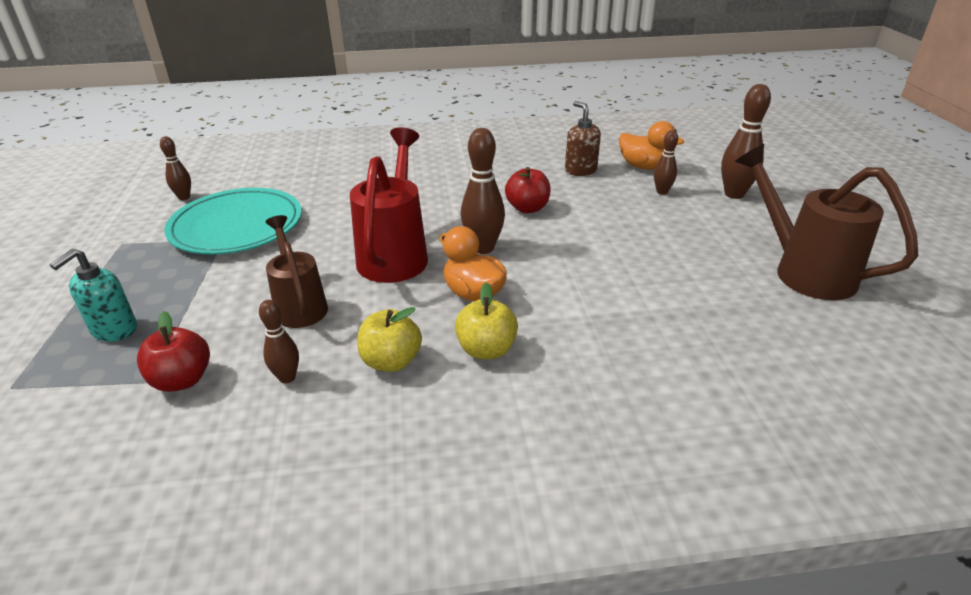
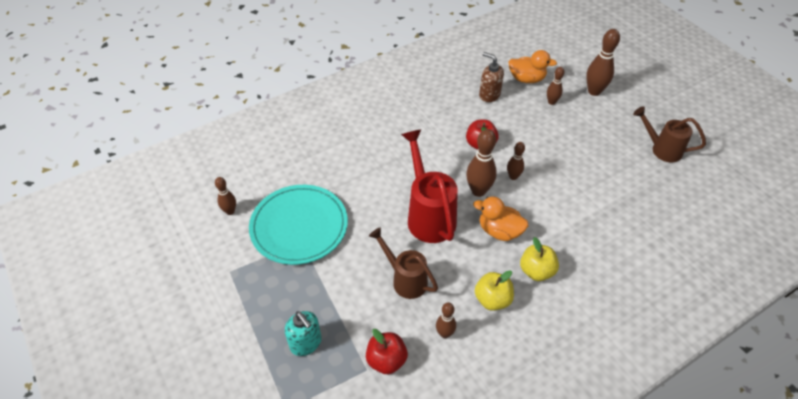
camera: 25 degrees left, 15 degrees up
(114, 330) = (306, 343): turquoise soap dispenser -> turquoise soap dispenser turned 45 degrees counterclockwise
(544, 246) = (513, 177): none -> brown bowling pin
(802, 270) = (661, 149): brown watering can -> brown watering can, size x0.65

